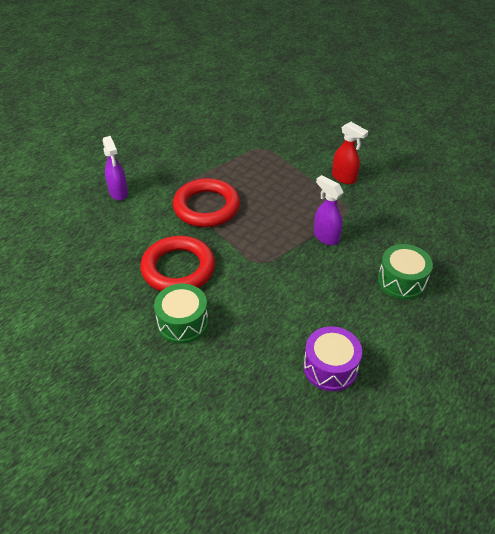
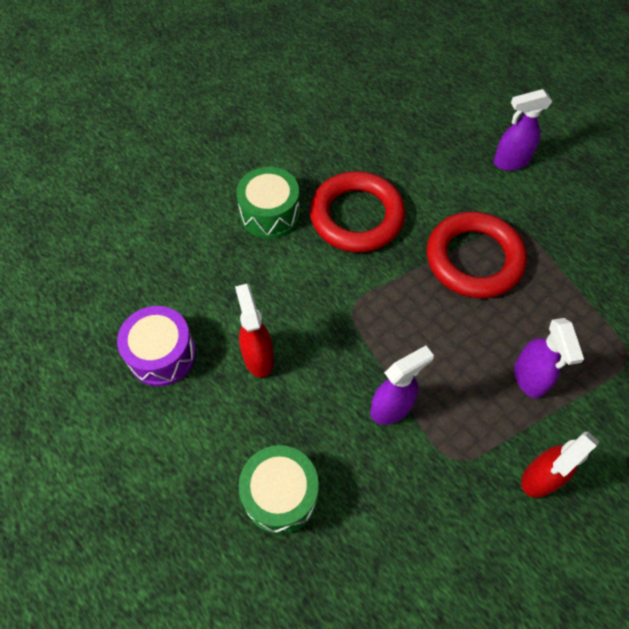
camera: 100 degrees right, 15 degrees up
(286, 182) = (529, 378): none -> purple spray bottle
(313, 308) = (258, 357): none -> red spray bottle

